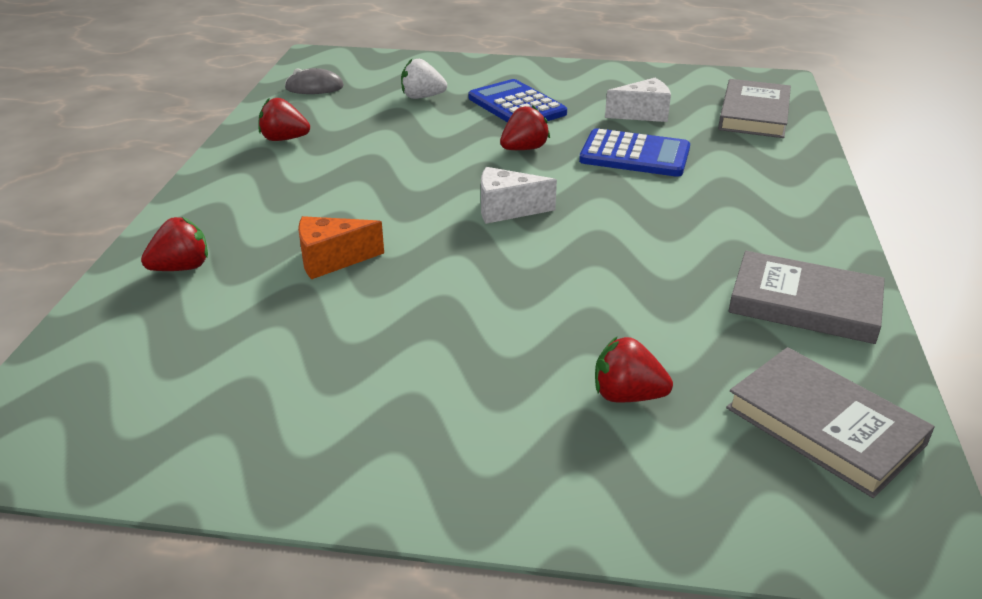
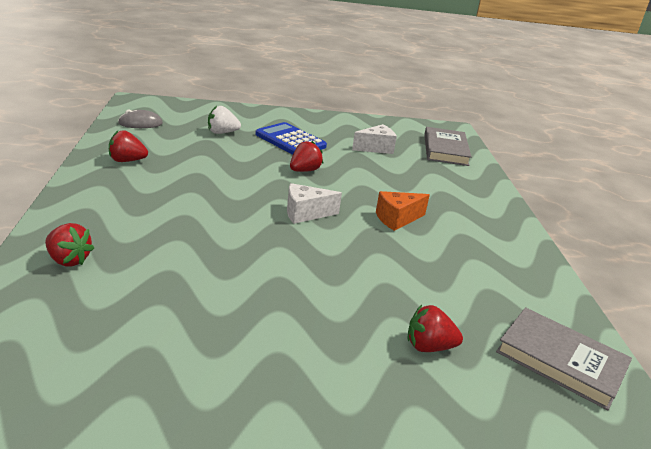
camera: 15 degrees left, 5 degrees down
(181, 268) = (68, 260): red strawberry -> red strawberry turned 75 degrees clockwise
(331, 260) = (188, 252): orange cheese -> orange cheese (397, 219)
(635, 155) = (379, 176): blue calculator -> none
(804, 303) = (519, 276): grey book -> none

